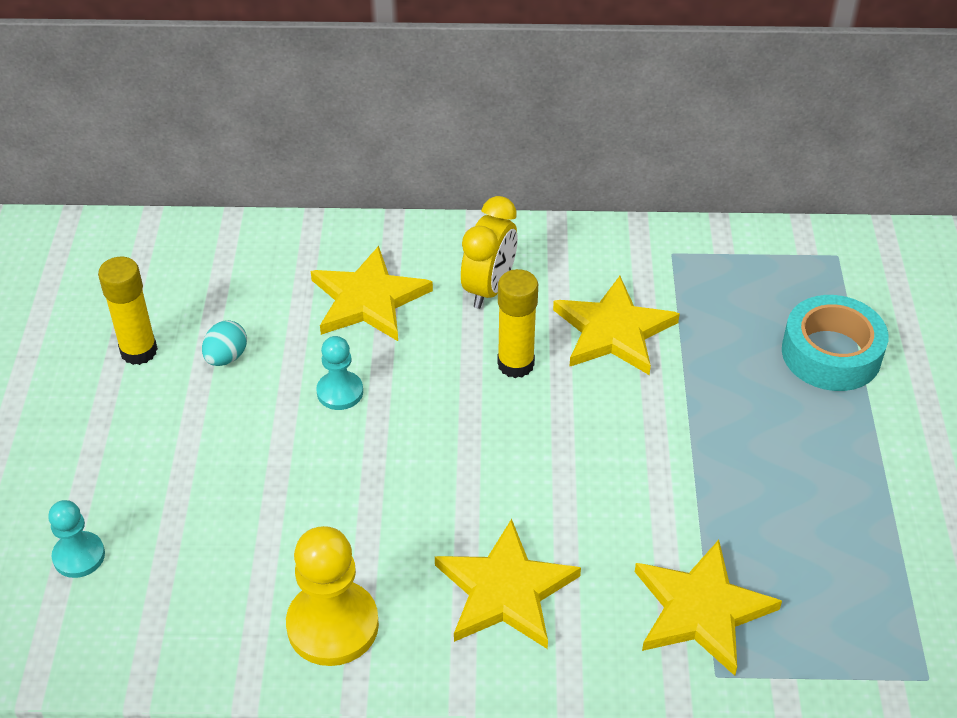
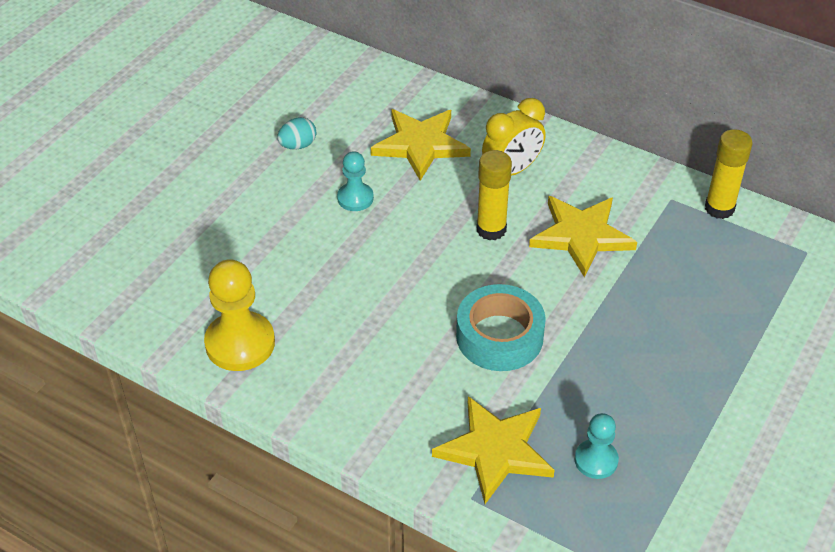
camera: 30 degrees right, 0 degrees up
(79, 556) = (119, 231): turquoise pawn -> turquoise pawn (596, 460)
(139, 351) = (245, 119): yellow glue stick -> yellow glue stick (719, 208)
(505, 590) = (368, 374): yellow star -> none
(831, 353) = (741, 321): turquoise tape -> turquoise tape (499, 336)

